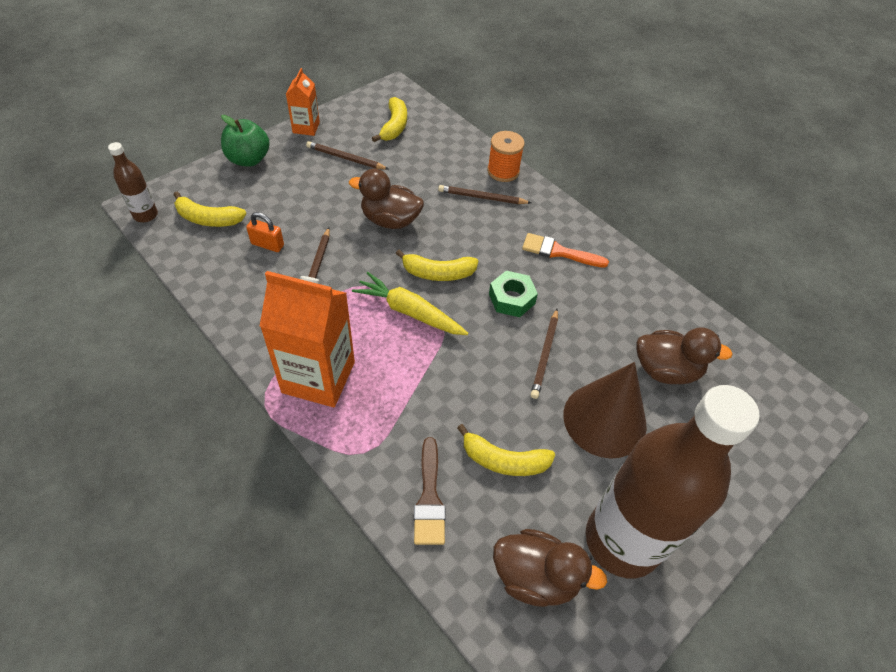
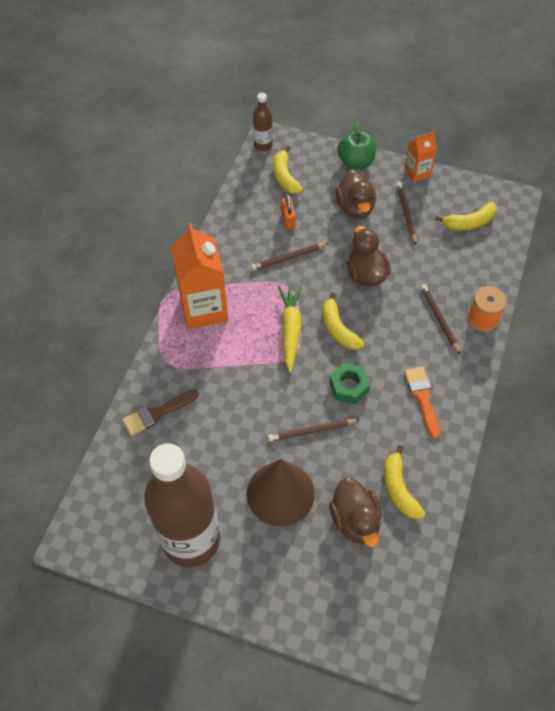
camera: 65 degrees right, 5 degrees up
(504, 460) = (208, 443): yellow banana -> yellow banana (399, 489)
(535, 577) = (138, 497): brown duck -> brown duck (355, 208)

